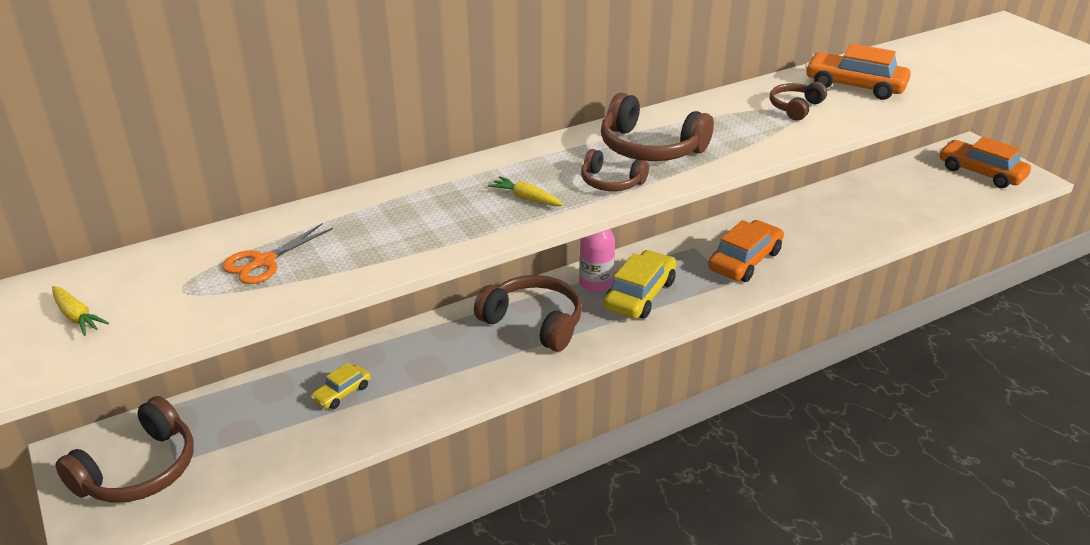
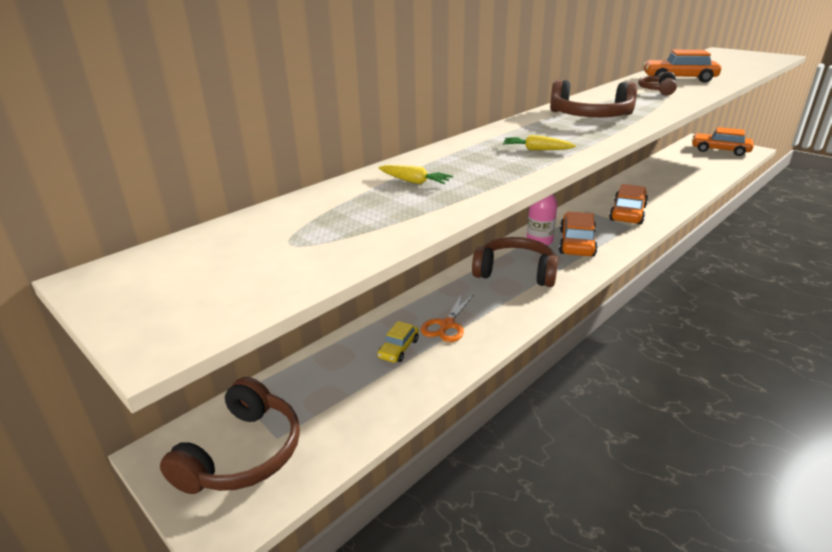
camera: 15 degrees left, 5 degrees down
(77, 317) = (190, 281): yellow carrot -> yellow carrot (414, 182)
(263, 262) = (354, 214): orange scissors -> orange scissors (447, 325)
(611, 182) = (588, 135): brown headphones -> none
(640, 295) = (576, 243): yellow car -> orange car

